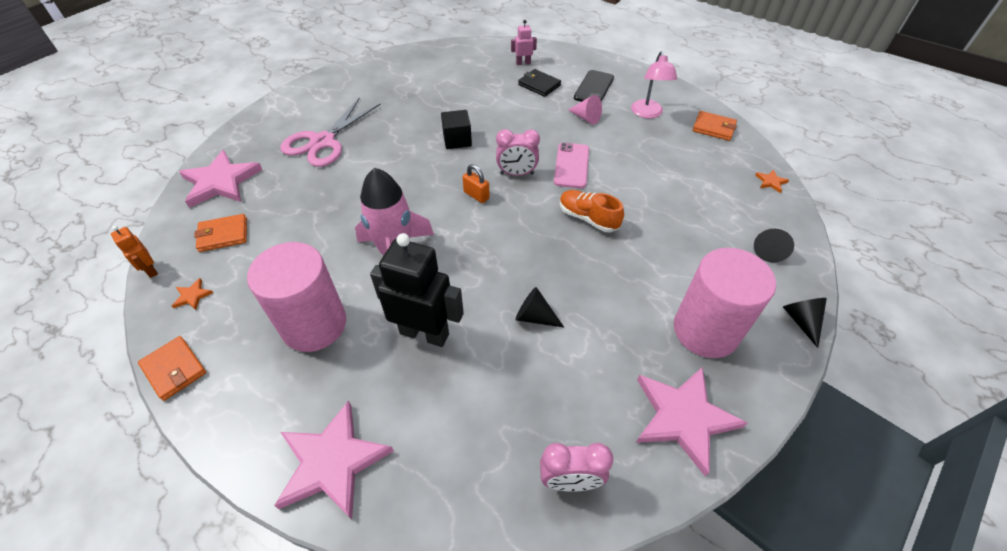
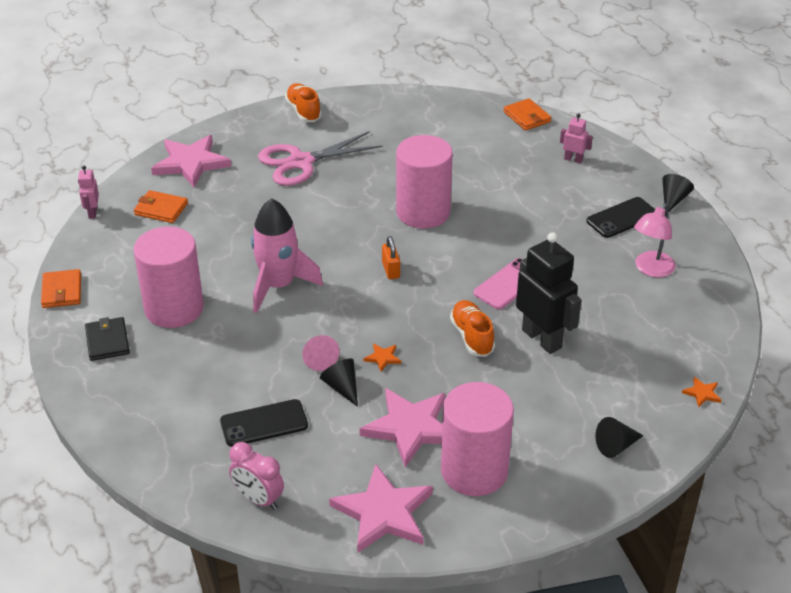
camera: 35 degrees right, 10 degrees down
(150, 270) = (92, 213): orange robot -> pink robot
(192, 296) = (107, 246): orange star -> orange star (383, 358)
(290, 102) = (303, 111): none -> orange shoe
(332, 462) = (116, 401): pink star -> pink star (410, 428)
(424, 333) = (247, 355): black robot -> black robot (542, 338)
(457, 140) = (423, 212): black cube -> pink cylinder
(501, 394) = (264, 423): none -> black phone
(517, 174) = (447, 268): pink clock -> none
(539, 85) = (564, 190): black wallet -> black wallet (107, 341)
(586, 118) = (576, 245): pink cone -> pink cone (319, 358)
(713, 128) = (708, 315): orange wallet -> orange wallet (527, 117)
(801, 321) = (571, 510): black cone -> black cone (673, 200)

